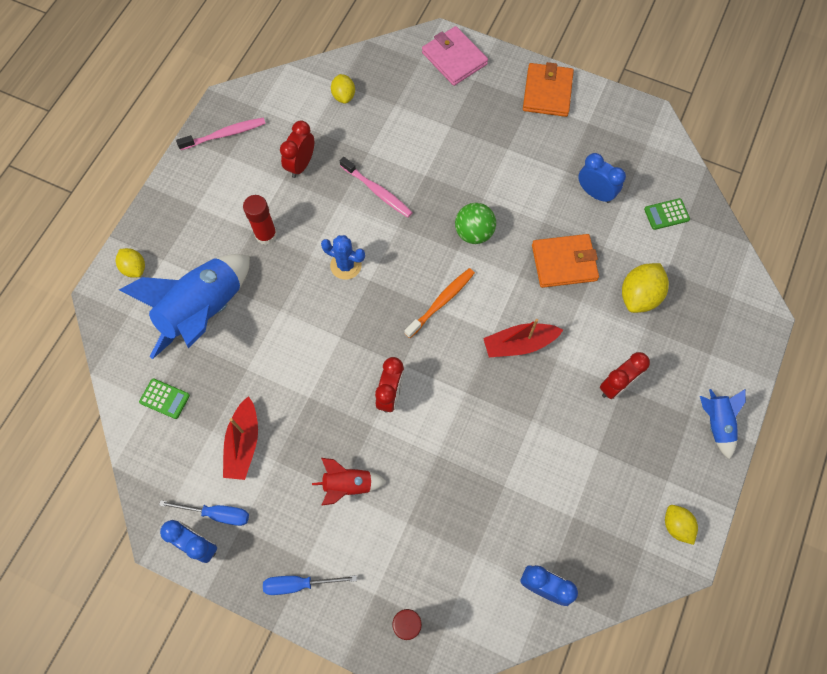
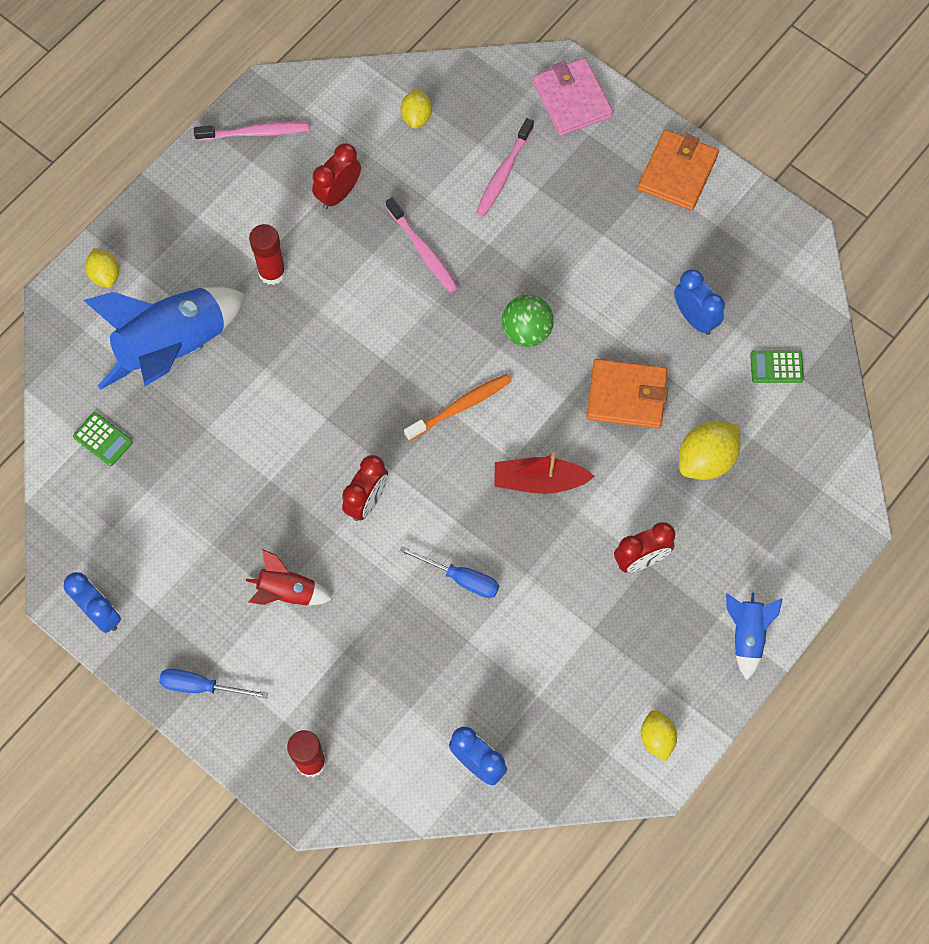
camera: 15 degrees right, 0 degrees up
(217, 514) = (130, 585): blue screwdriver -> blue screwdriver (461, 578)
(243, 443) = (180, 514): red boat -> none
(346, 265) = (358, 333): blue cactus -> none
(420, 121) = (503, 173): none -> pink toothbrush

